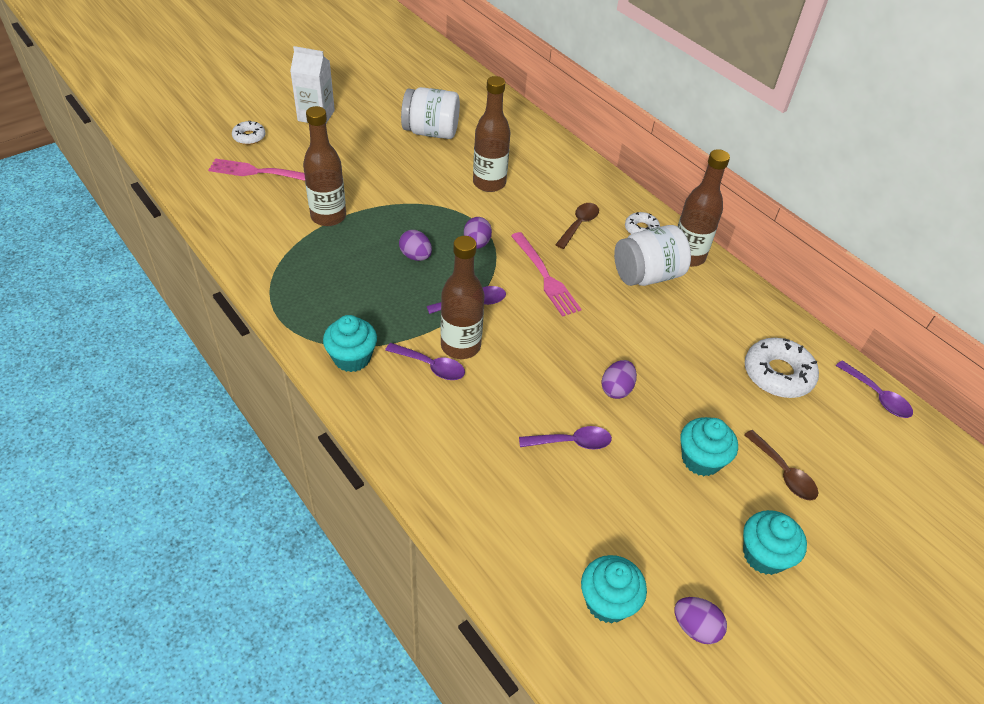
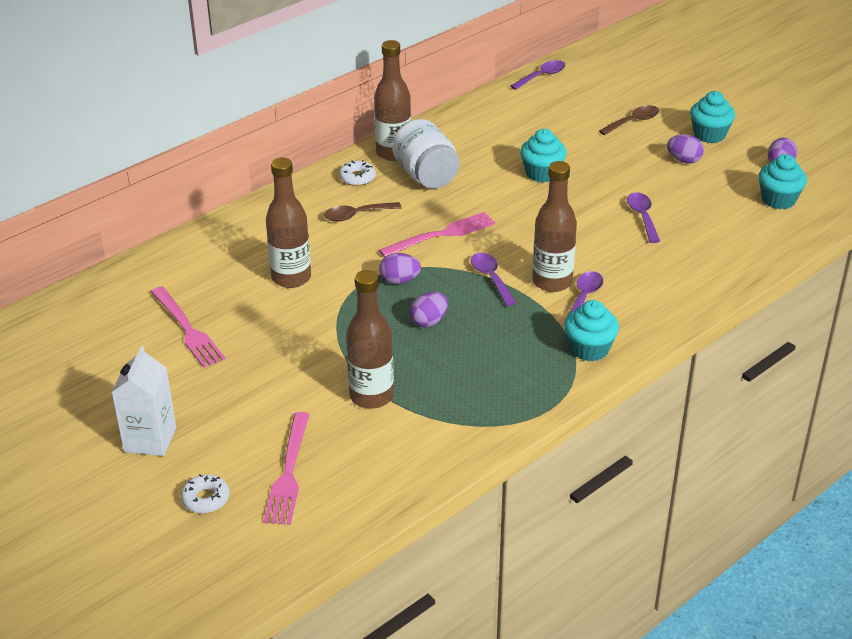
camera: 90 degrees left, 10 degrees down
(431, 132) = (188, 330): white jar -> pink fork
(579, 225) = (356, 215): brown spoon -> brown spoon turned 45 degrees counterclockwise
(616, 389) = (576, 194): purple egg -> purple egg (684, 160)
(701, 459) = (635, 156): turquoise cupcake -> turquoise cupcake (542, 173)
(778, 374) = (533, 117): white donut -> none

